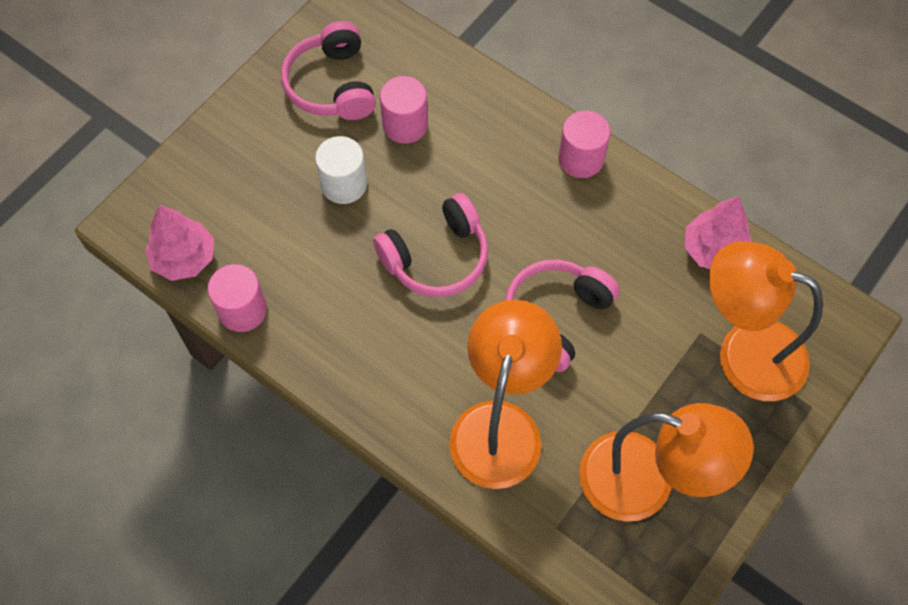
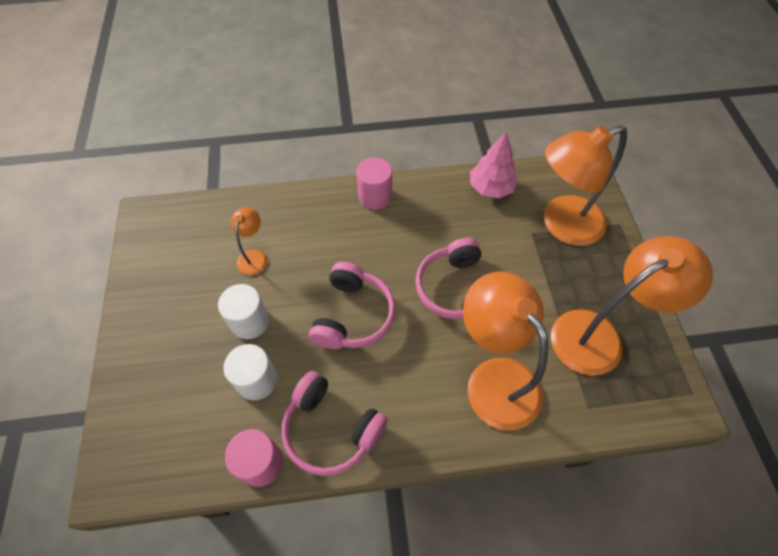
camera: 45 degrees left, 5 degrees down
(184, 258) = (182, 467): pink tree -> none
(301, 241) = (257, 380): none -> white cylinder
(332, 85) = (182, 269): pink headphones -> pink headphones (331, 429)
(405, 125) = (254, 256): pink cylinder -> orange lamp

